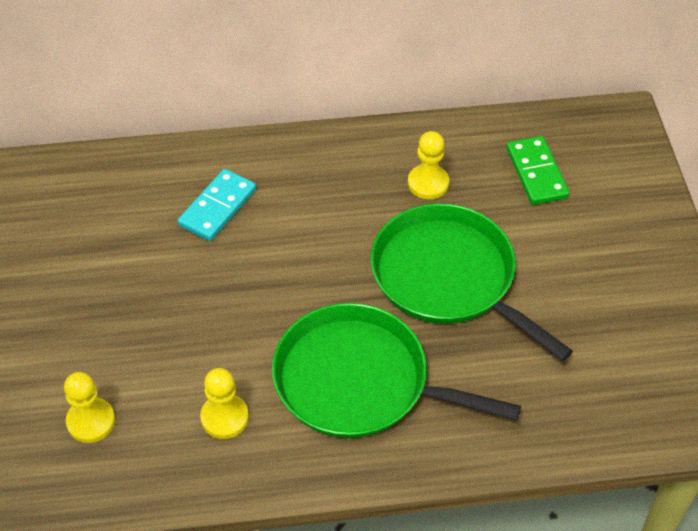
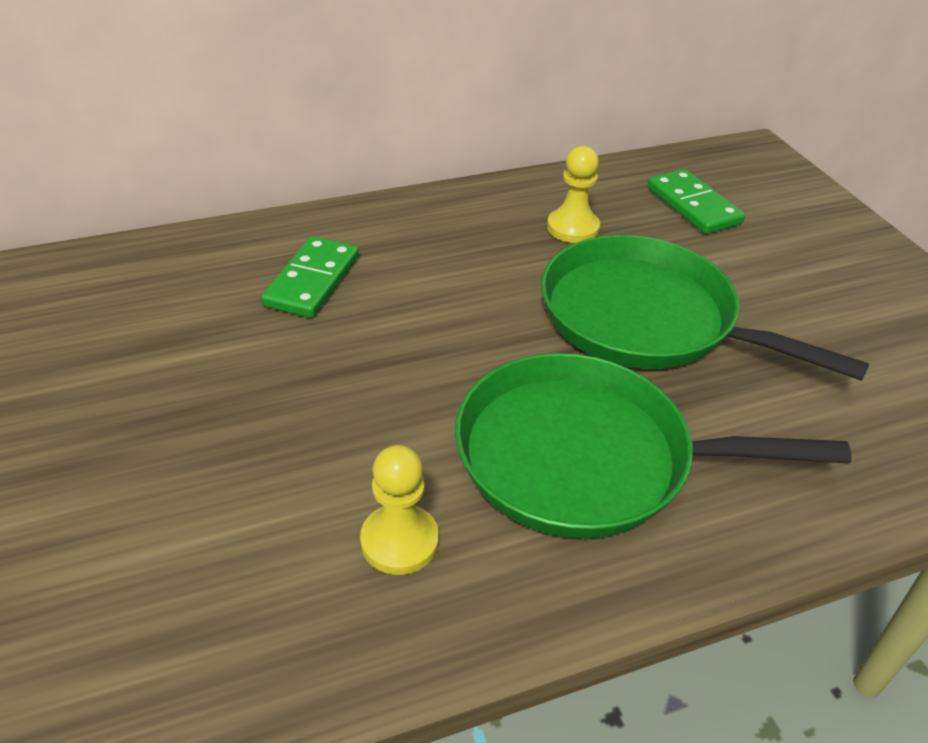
camera: 15 degrees left, 10 degrees down
(91, 421) = (174, 586): yellow pawn -> none
(218, 207) = (312, 281): turquoise domino -> green domino

